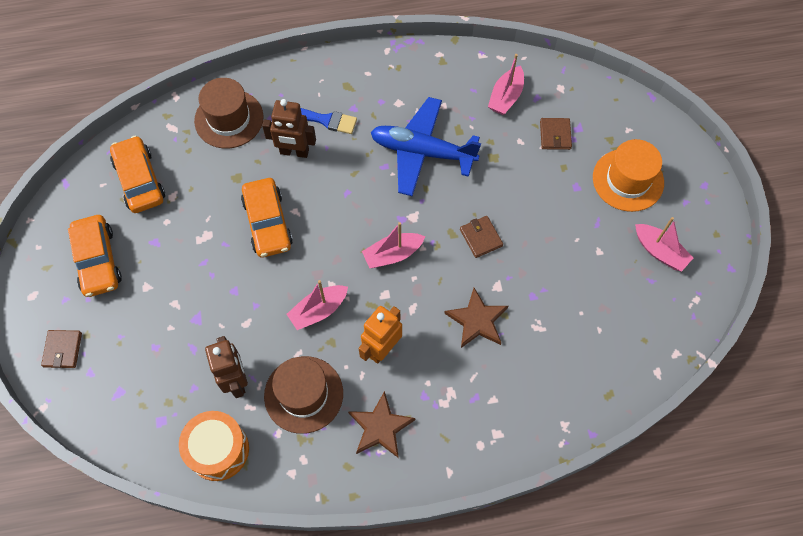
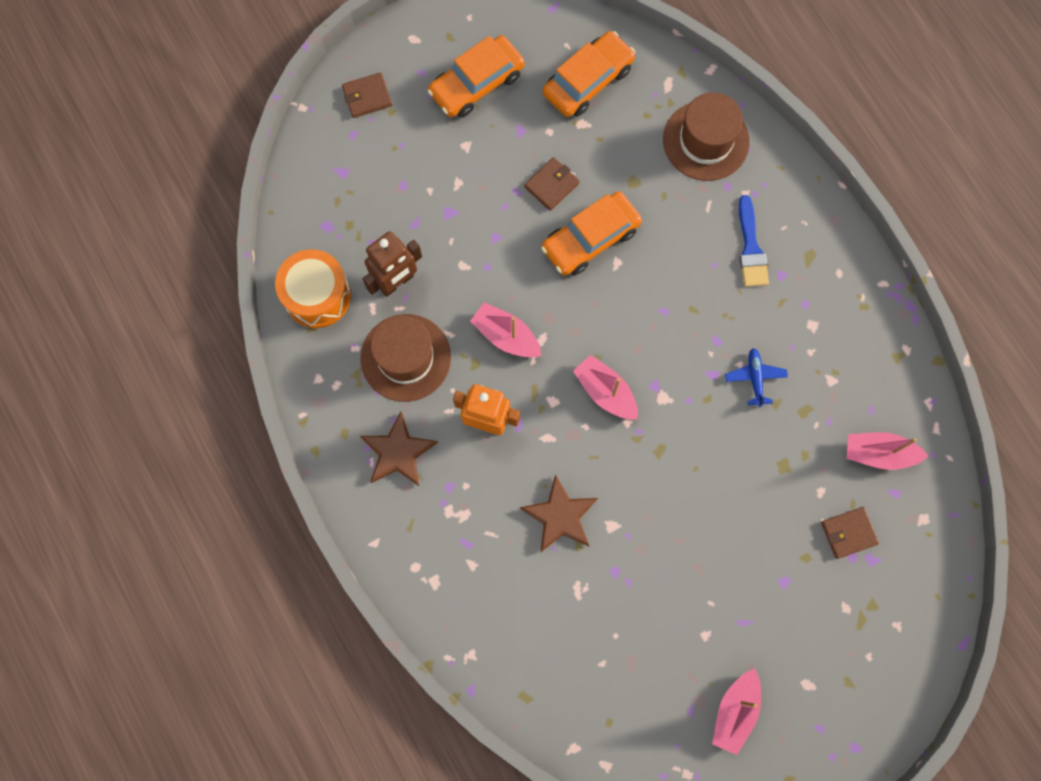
camera: 70 degrees right, 10 degrees up
(294, 152) = (693, 231): brown robot -> none
(422, 152) = (755, 378): blue plane -> blue plane, size x0.42
(481, 238) = (667, 486): brown wallet -> brown wallet (551, 185)
(628, 180) = (821, 645): orange hat -> none

